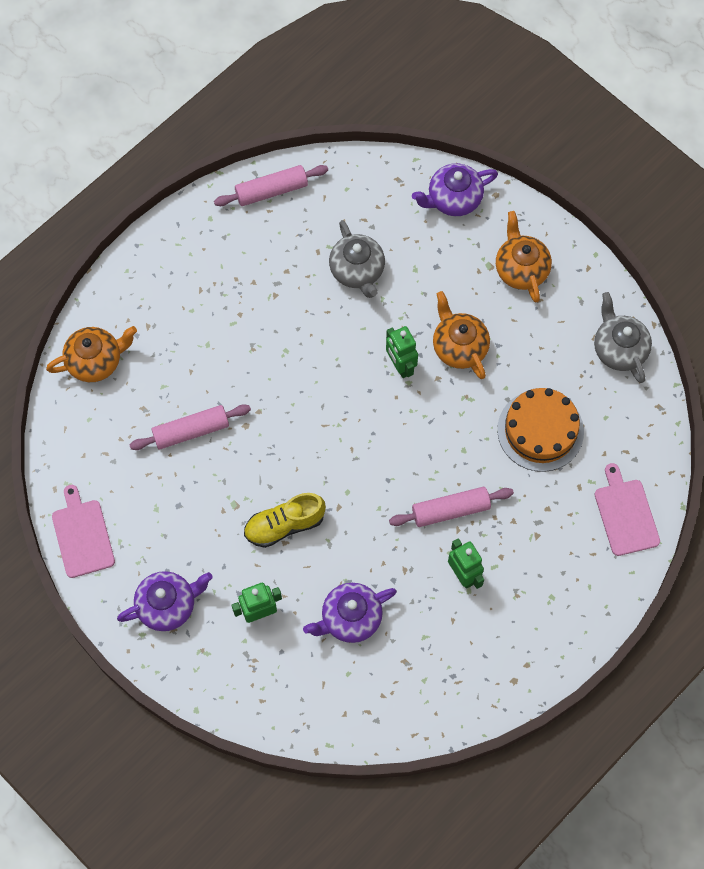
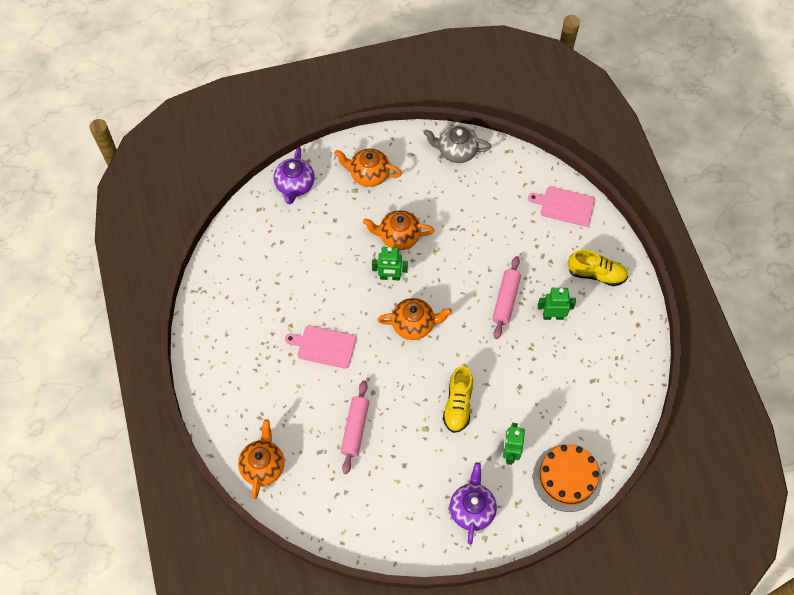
camera: 60 degrees left, 5 degrees down
(82, 535) = (388, 541): pink cutting board -> pink cutting board (324, 346)
(271, 191) = (213, 287): pink rolling pin -> none
(350, 618) = (545, 398): purple teapot -> none
(356, 424) = (414, 324): none -> orange teapot
(357, 270) = (306, 267): grey teapot -> none
(540, 430) = (483, 222): orange cake -> orange cake (567, 478)
(553, 598) = (596, 274): none -> yellow shoe

